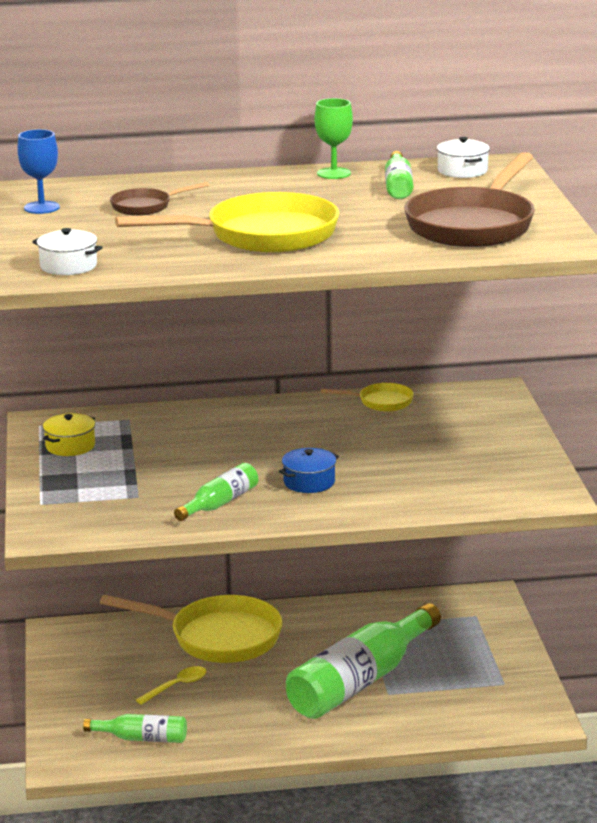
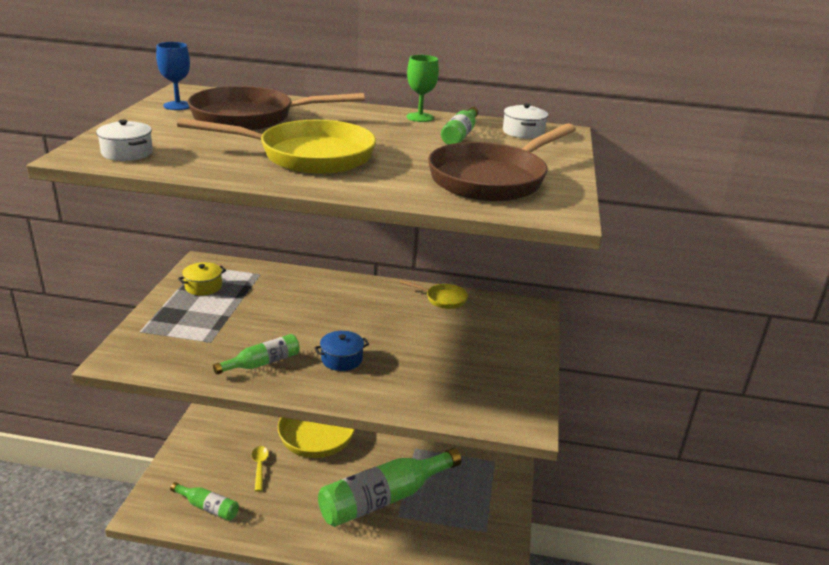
camera: 15 degrees right, 5 degrees up
(145, 206) = (251, 118): brown pan -> brown pan, size x2.09
(177, 686) = (259, 466): yellow spoon -> yellow spoon turned 75 degrees counterclockwise

